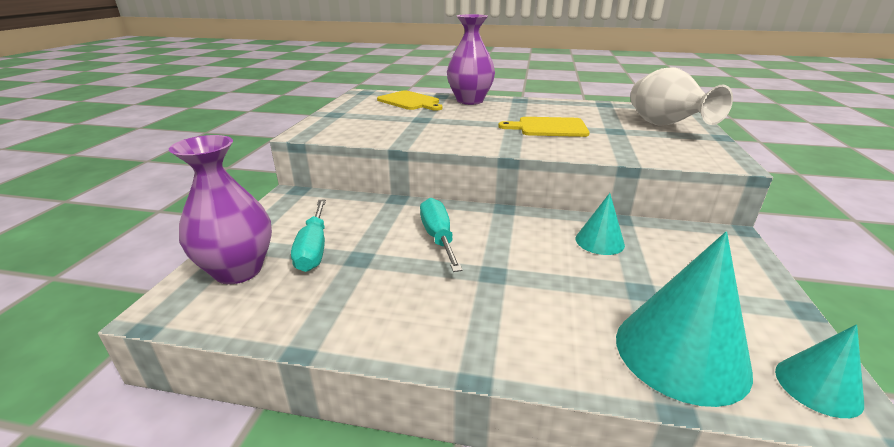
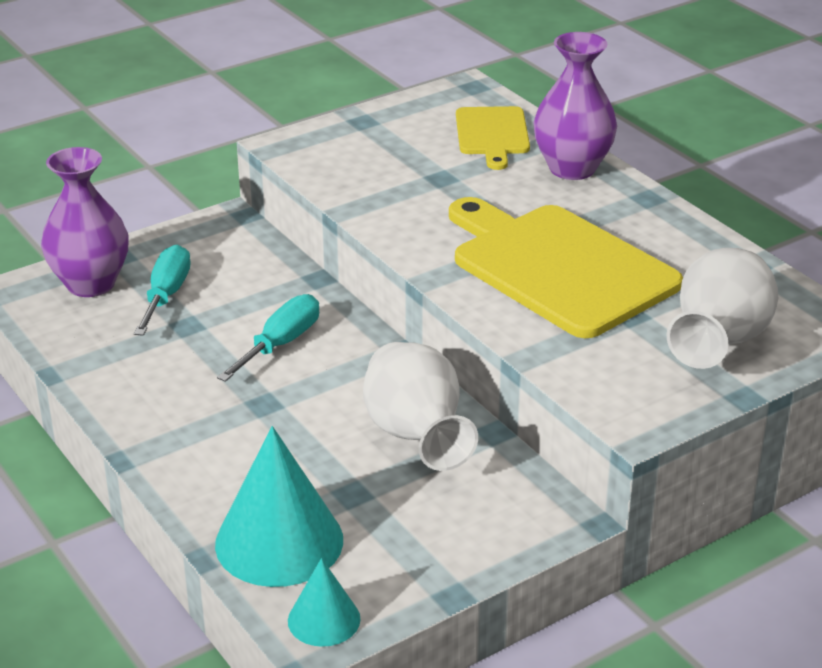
camera: 45 degrees right, 5 degrees up
(313, 249) = (166, 295): turquoise screwdriver -> turquoise screwdriver turned 150 degrees clockwise
(549, 127) = (558, 267): yellow cutting board -> yellow cutting board, size x1.87
(599, 241) = (416, 437): turquoise cone -> white vase

